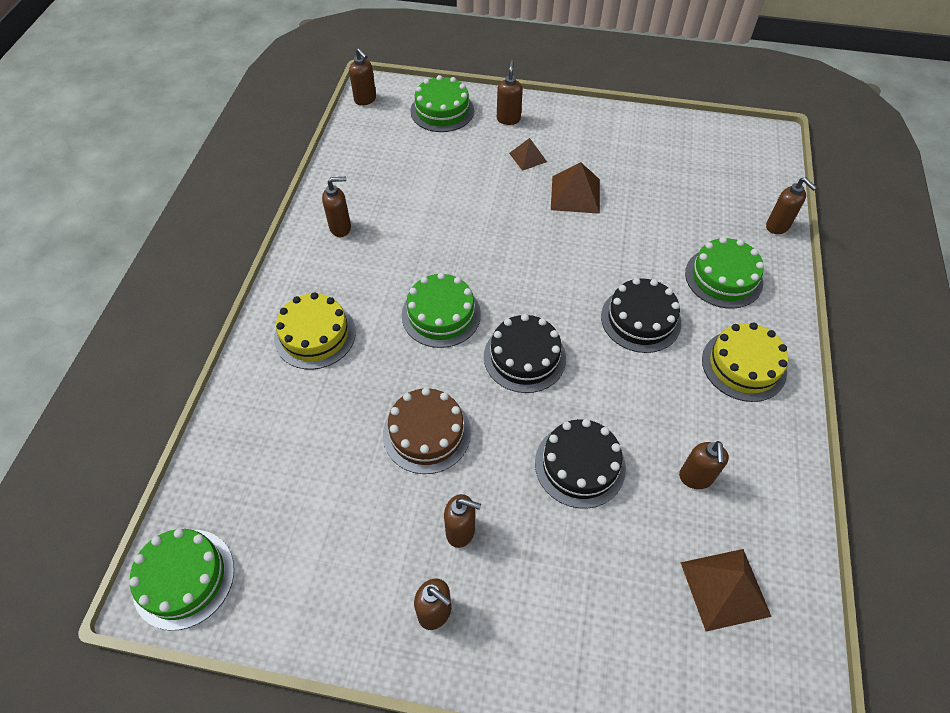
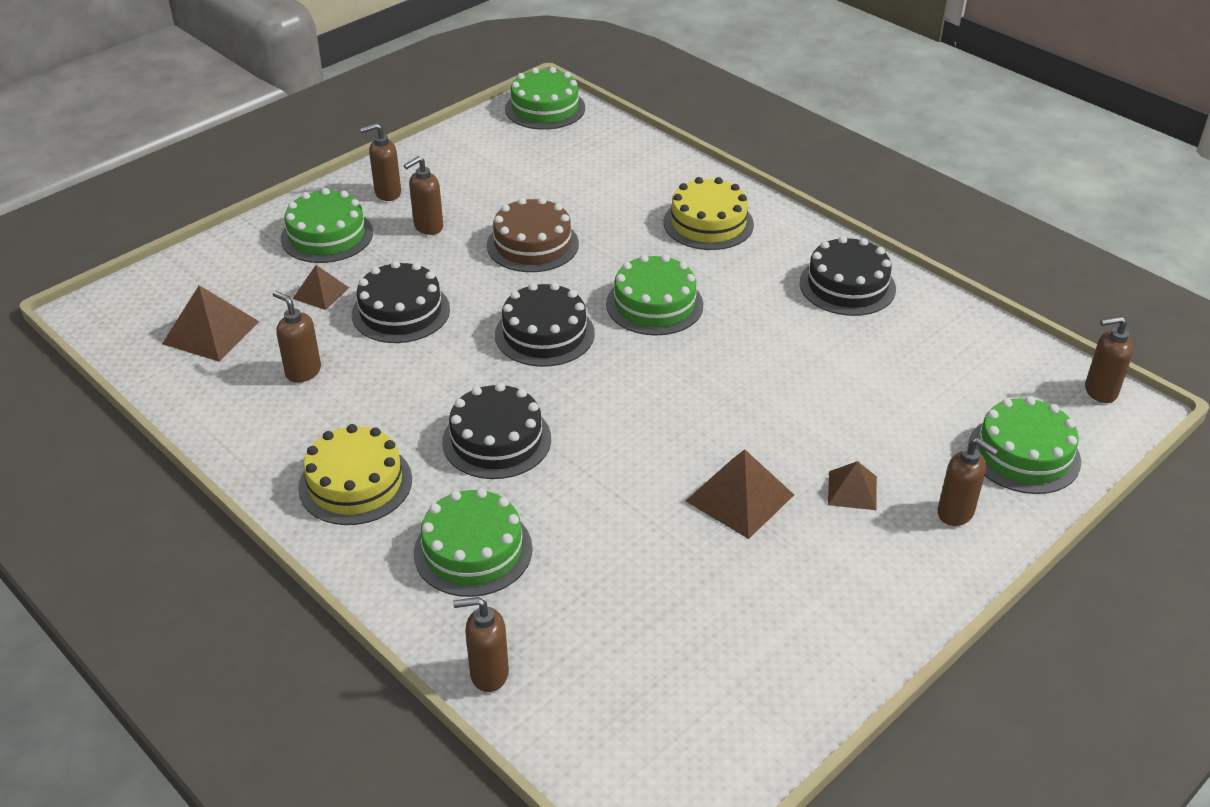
camera: 125 degrees right, 15 degrees down
(341, 228) = (847, 286): brown soap dispenser -> black cake
(537, 611) = (327, 235): none -> green cake
(610, 544) = (320, 293): none -> brown pyramid

